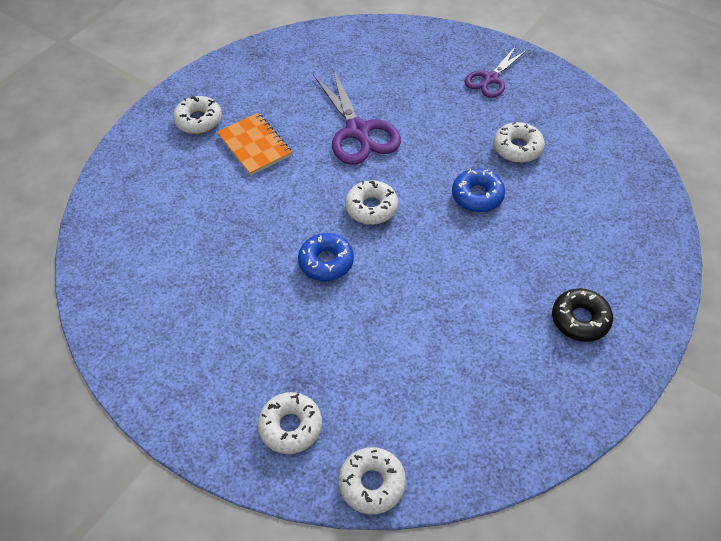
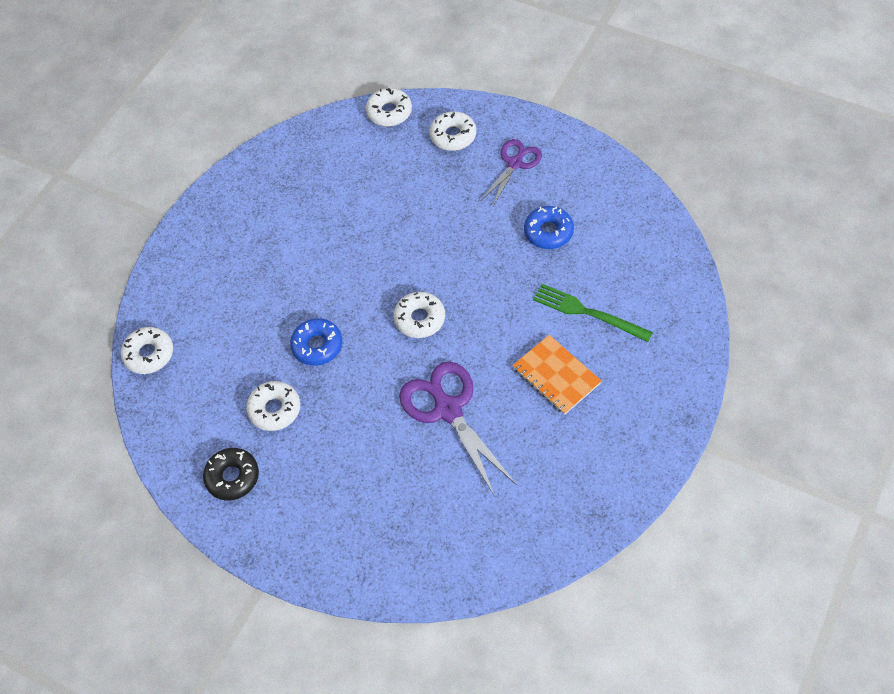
camera: 175 degrees right, 5 degrees up
(198, 120) = (630, 401): white donut -> white donut (149, 354)
(205, 193) = (588, 312): none -> green fork
(326, 262) = (452, 260): blue donut -> blue donut (548, 232)
(491, 79) = (301, 508): purple scissors -> purple scissors (515, 163)
(580, 319) = (233, 240): black donut -> black donut (232, 477)

